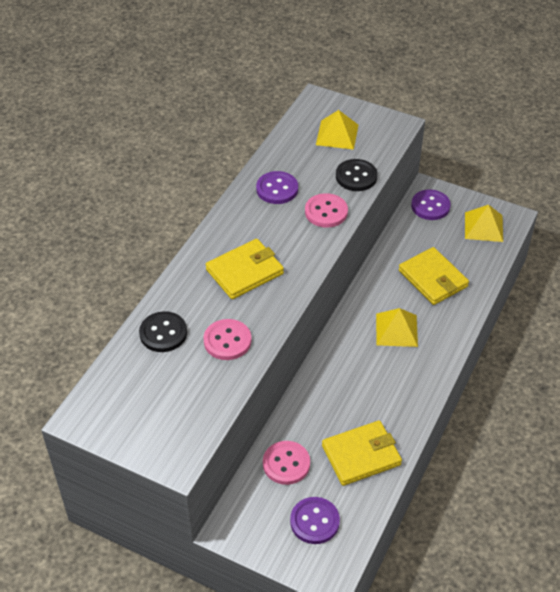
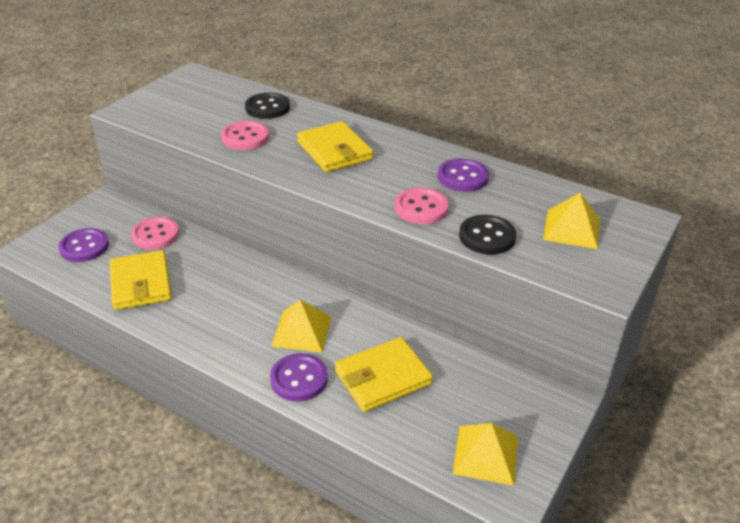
camera: 95 degrees right, 10 degrees down
(430, 206) = (527, 396): purple button -> purple button (299, 379)

